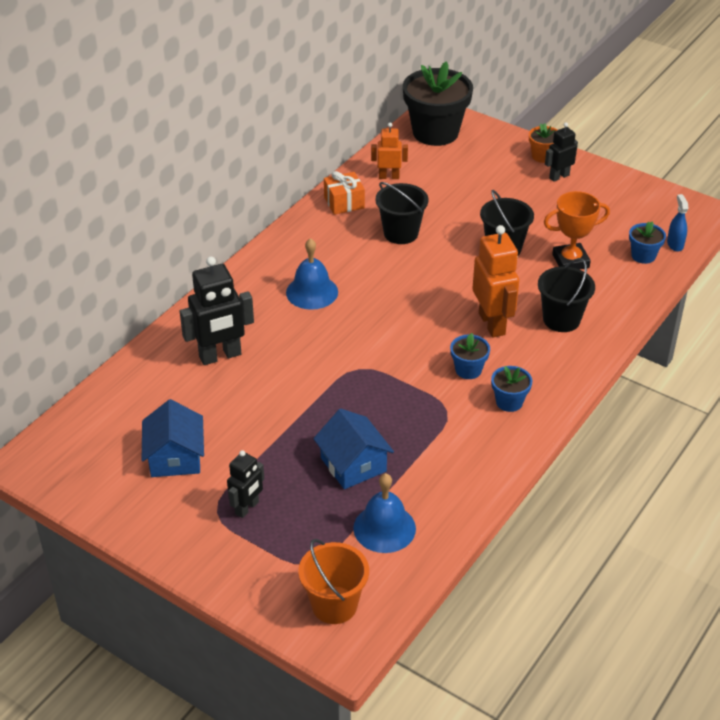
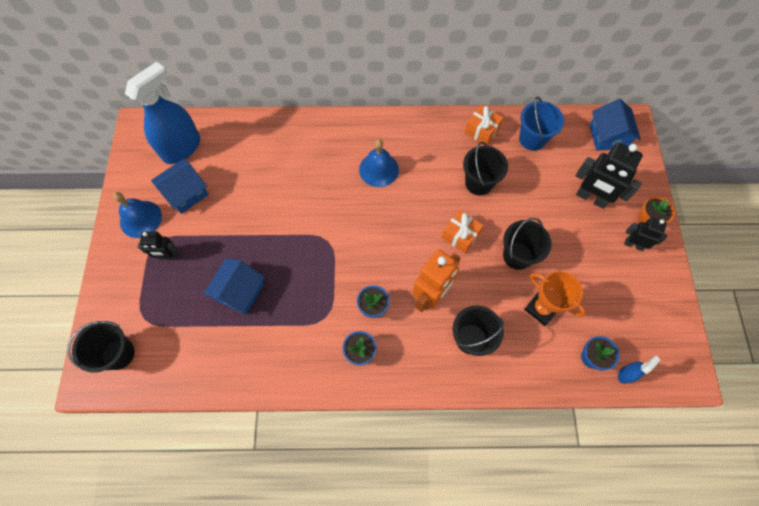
camera: 55 degrees right, 25 degrees up
(106, 435) = (182, 148): none -> blue spray bottle
(220, 356) = (284, 159): black robot -> black robot (591, 198)
(334, 605) = (118, 354): orange bucket -> black bucket
(384, 528) = (196, 343): blue bell -> blue bell (140, 219)
(389, 176) = (532, 139): orange robot -> blue bucket
(435, 132) = (608, 136): black flower pot -> blue house
(447, 273) = (460, 236): none -> orange gift

